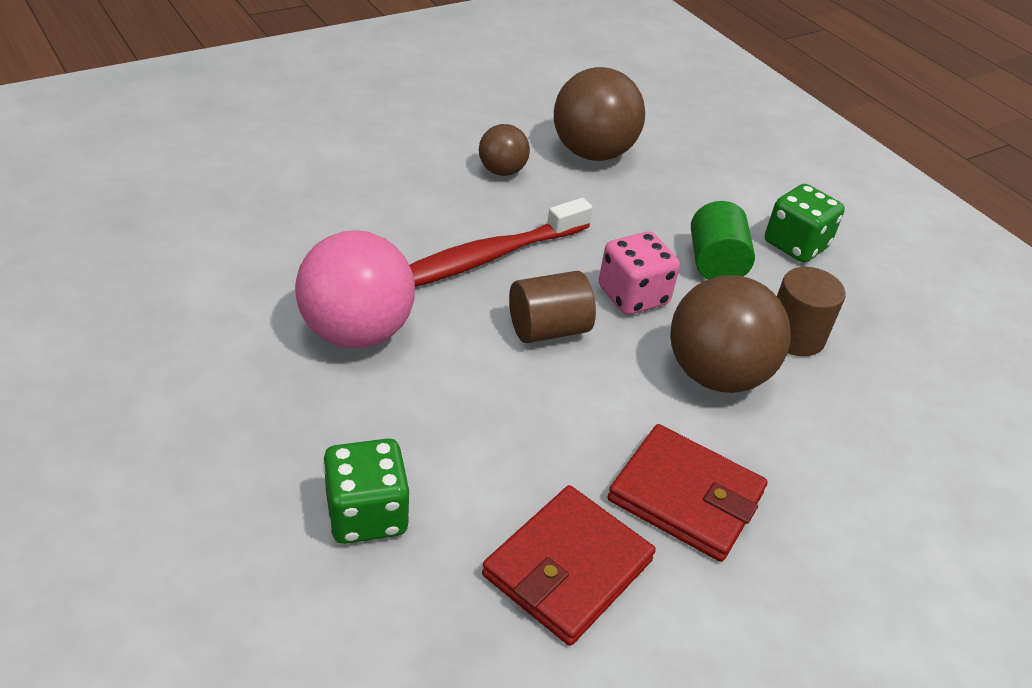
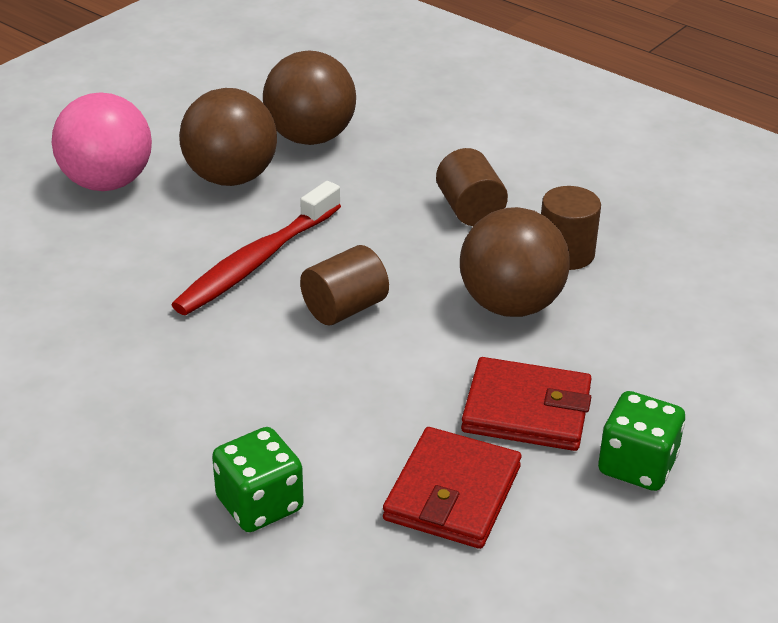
camera: 15 degrees left, 5 degrees down
(356, 332) = (168, 360): pink ball -> pink ball (107, 183)
(502, 171) = (231, 177): brown ball -> brown ball, size x1.83
(633, 296) = (408, 258): pink dice -> none
(715, 263) = (470, 209): green cylinder -> brown cylinder
(796, 245) = (535, 173): green dice -> green dice (637, 465)

